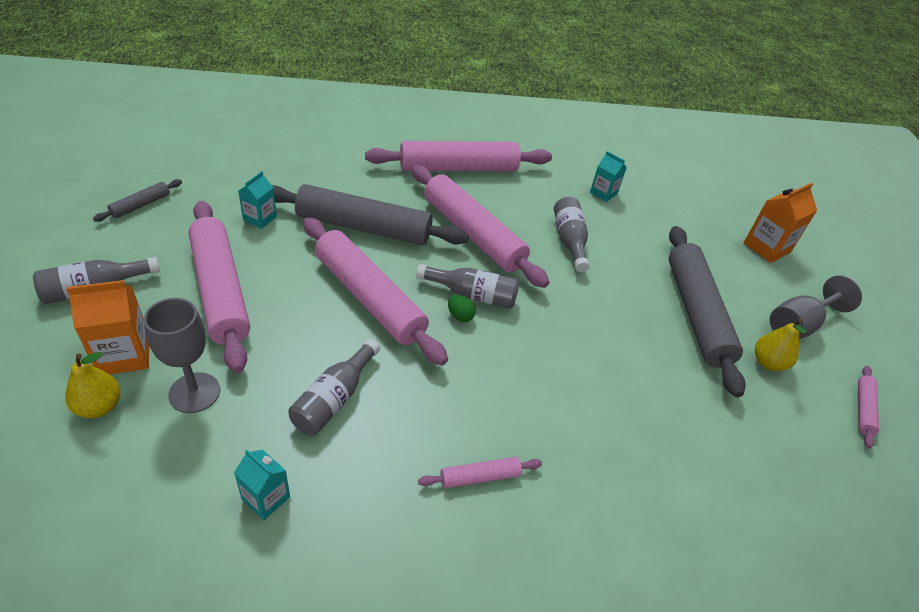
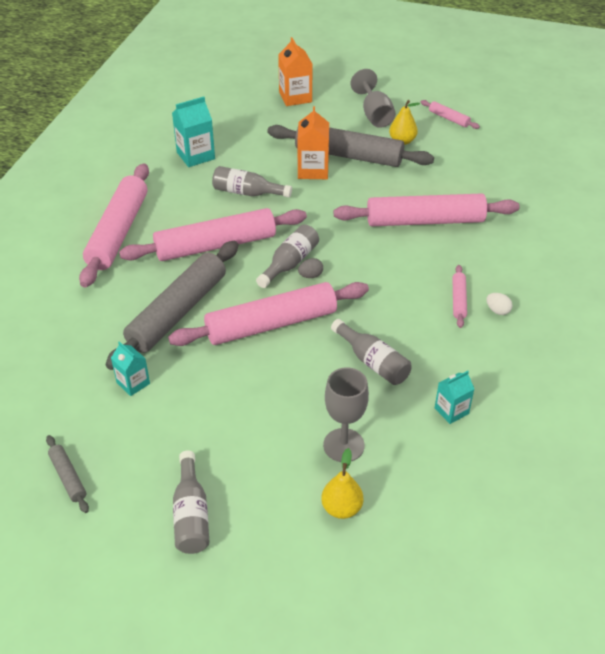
camera: 65 degrees left, 0 degrees up
(124, 355) = (287, 491): orange carton -> orange carton (313, 170)
(220, 290) = (227, 420): pink rolling pin -> pink rolling pin (425, 221)
(460, 316) = (310, 275): green egg -> grey egg
(477, 531) = (497, 311): none -> white egg
(603, 193) = (195, 155): turquoise carton -> turquoise carton, size x1.58

